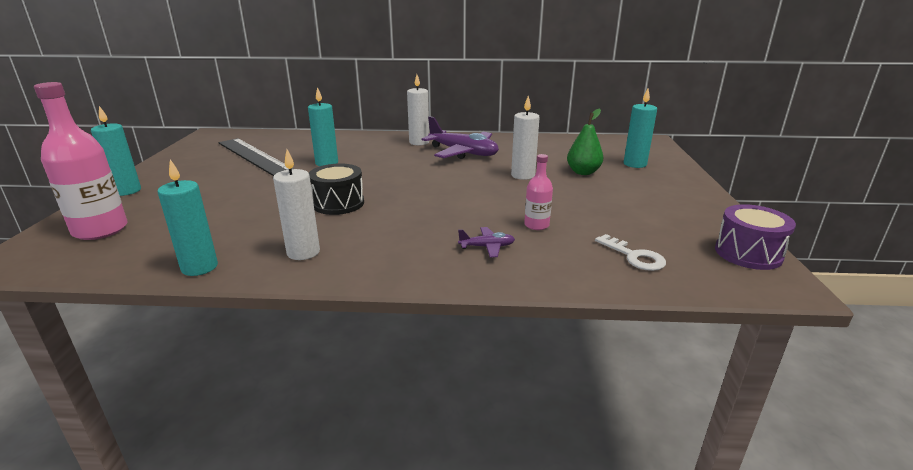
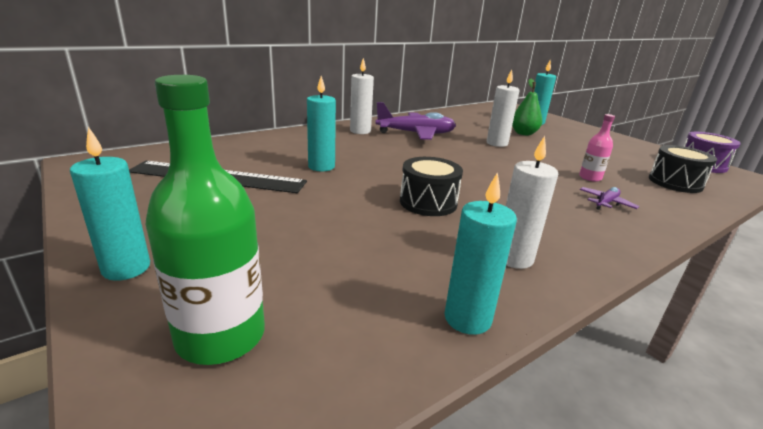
camera: 40 degrees left, 0 degrees up
(100, 230) = (221, 336): pink bottle -> green bottle
(634, 256) = (675, 182): white key -> black drum

